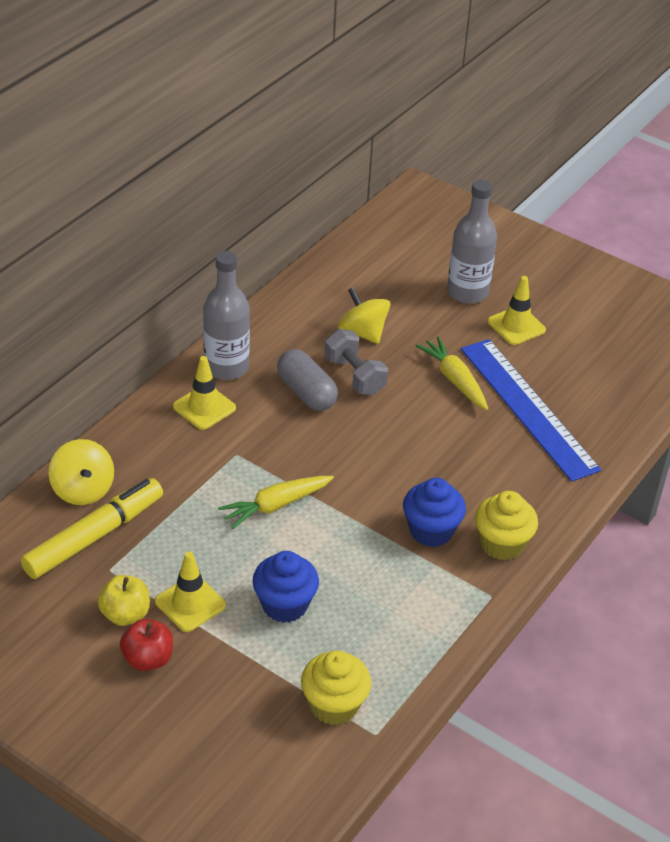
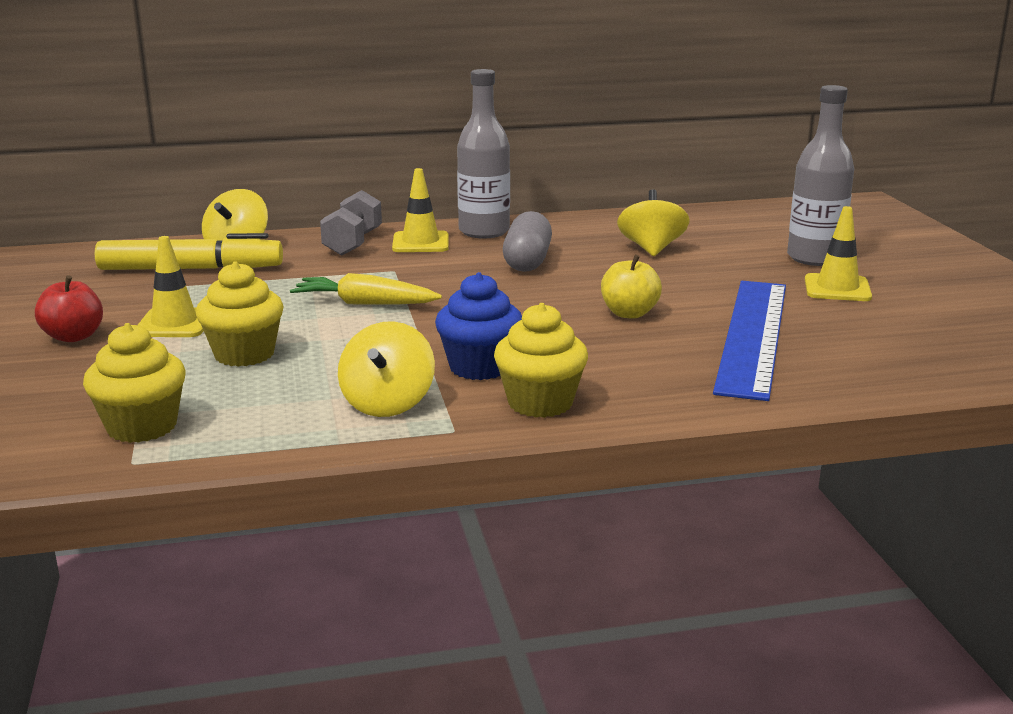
camera: 45 degrees right, 20 degrees down
(125, 614) = (116, 310): yellow apple -> yellow apple (629, 313)
(284, 605) = (244, 354): blue cupcake -> yellow cupcake
(354, 376) = (594, 266): grey dumbbell -> grey dumbbell (353, 243)
(429, 596) = (387, 403): none -> yellow spinning top
(454, 380) = (697, 296): yellow carrot -> none

